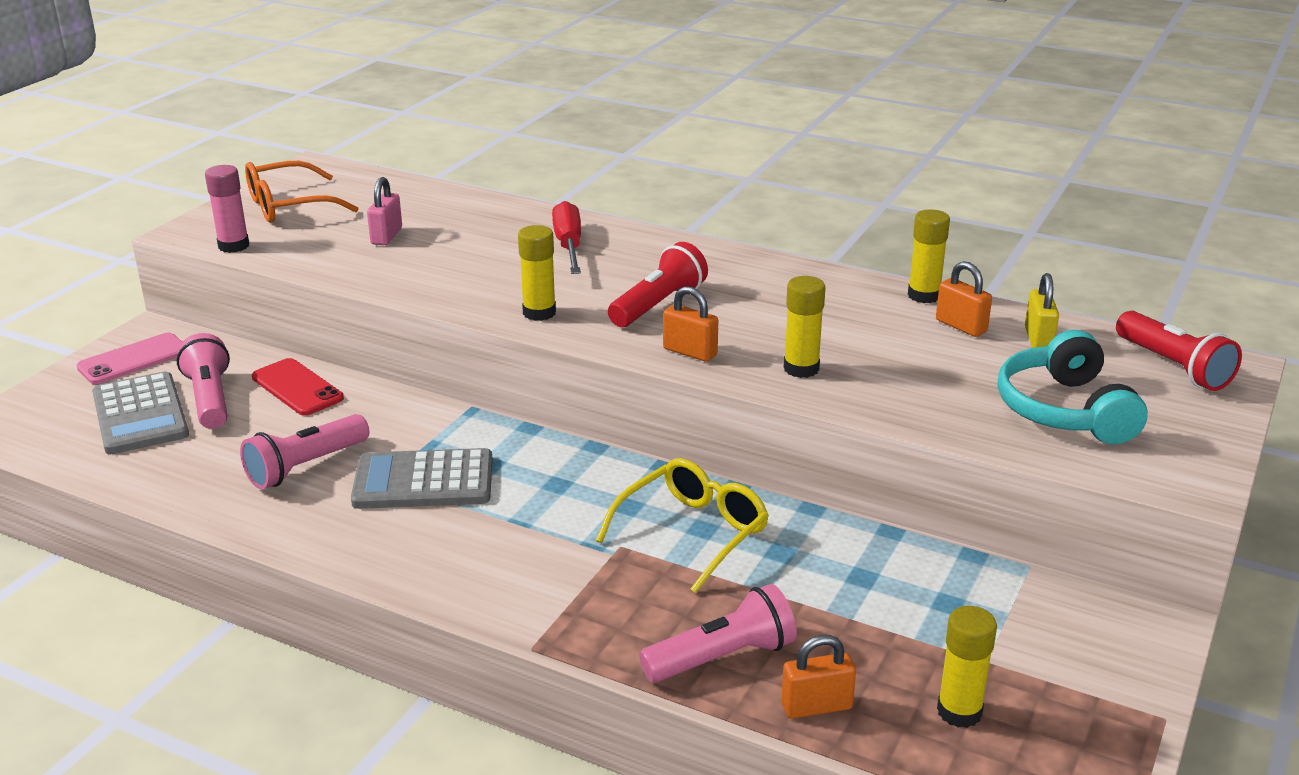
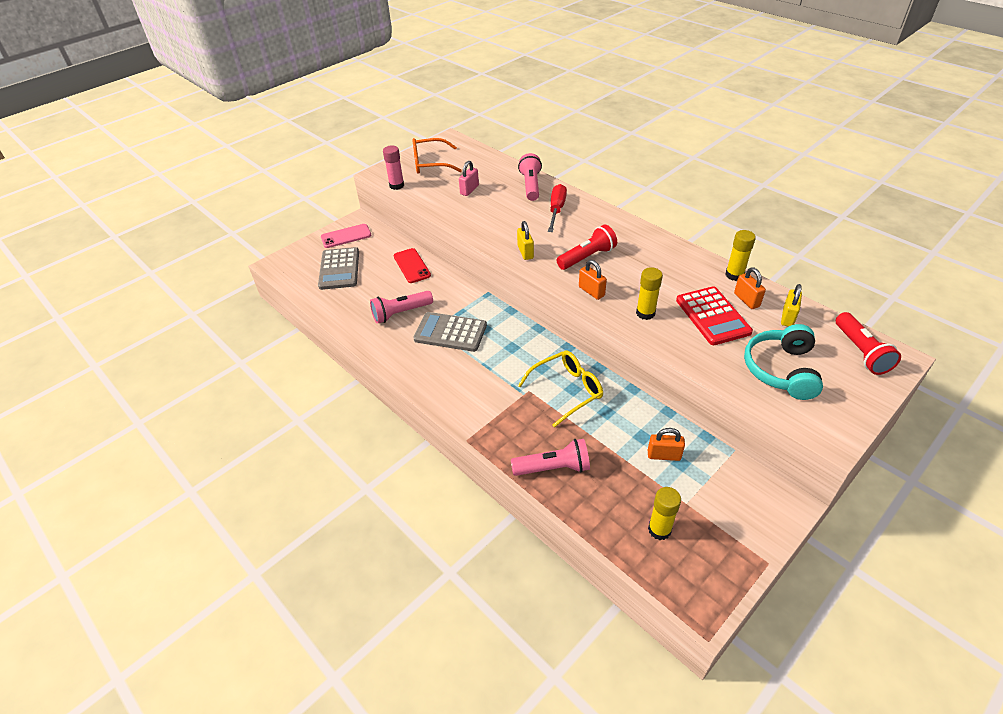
camera: 20 degrees right, 15 degrees up
(210, 399) = (371, 265): pink flashlight -> pink flashlight (530, 185)
(539, 313) = (525, 252): yellow glue stick -> yellow padlock
(816, 707) = (588, 508): orange padlock -> orange padlock (664, 455)
(916, 356) = (712, 316): none -> red calculator

